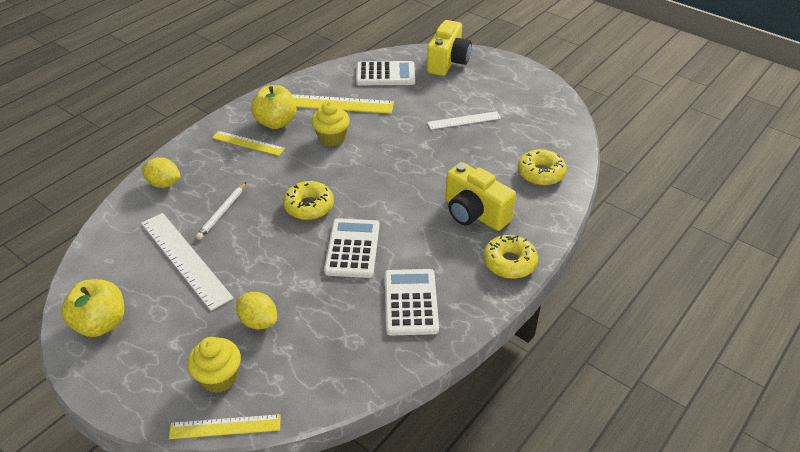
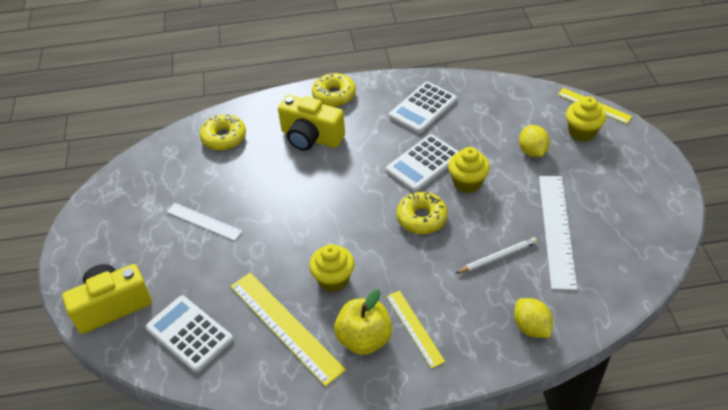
camera: 135 degrees left, 5 degrees up
(101, 323) = (649, 213): yellow apple -> none
(297, 255) = (467, 182): none -> yellow cupcake
(474, 213) = (311, 137): yellow camera -> yellow camera turned 120 degrees clockwise

